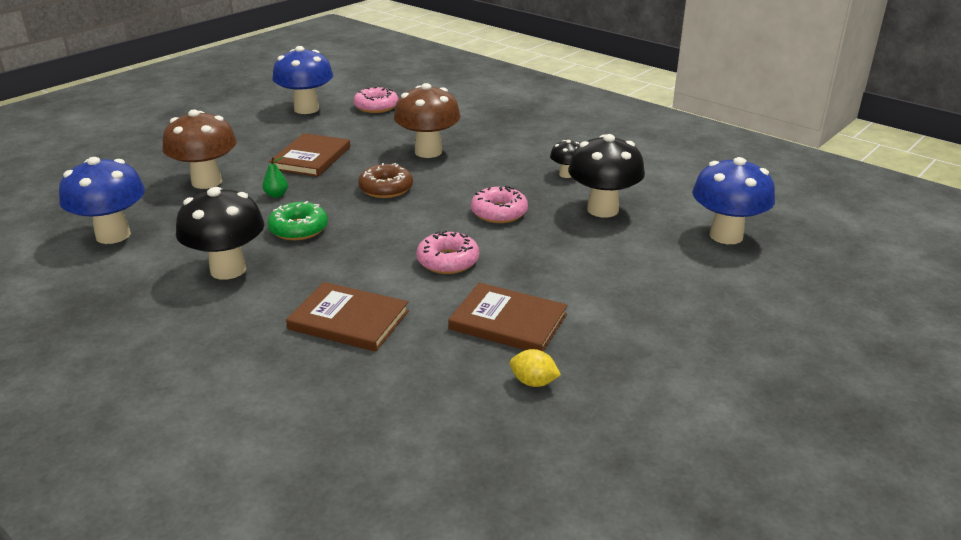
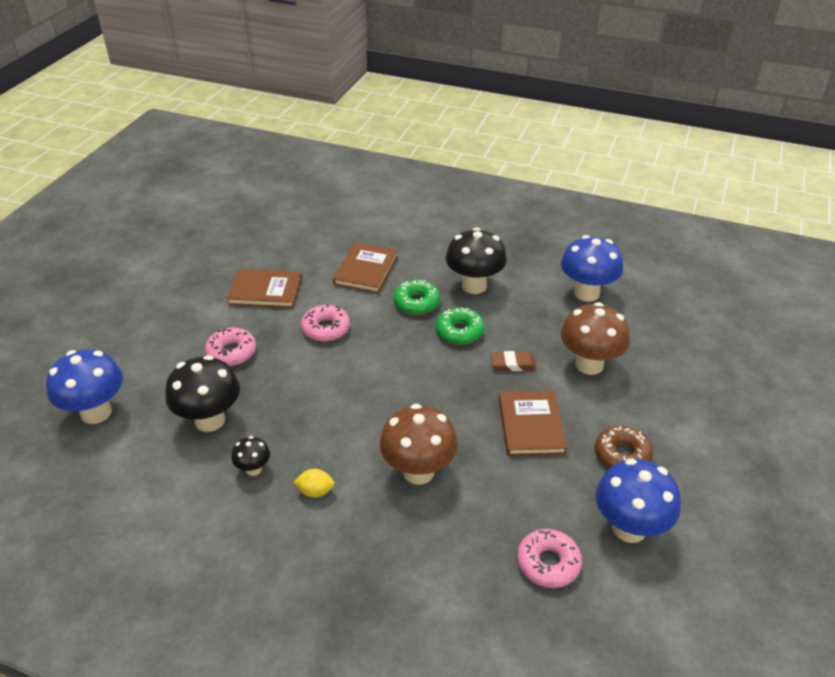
camera: 160 degrees right, 10 degrees up
(276, 195) = (513, 364): green pear -> brown eraser
(318, 266) = (416, 303): none -> green donut
(349, 320) = (366, 270): brown book -> brown book turned 75 degrees counterclockwise
(386, 188) = (424, 398): brown donut -> brown donut (622, 455)
(499, 212) = (305, 391): pink donut -> pink donut (231, 352)
(533, 382) = (240, 259): yellow lemon -> yellow lemon (315, 491)

